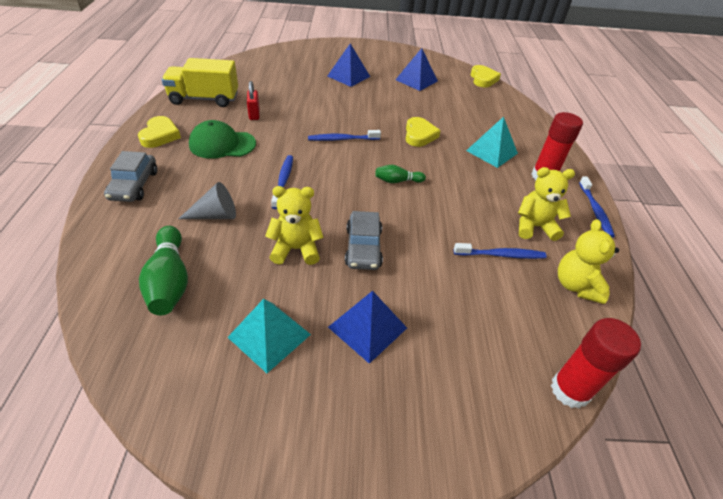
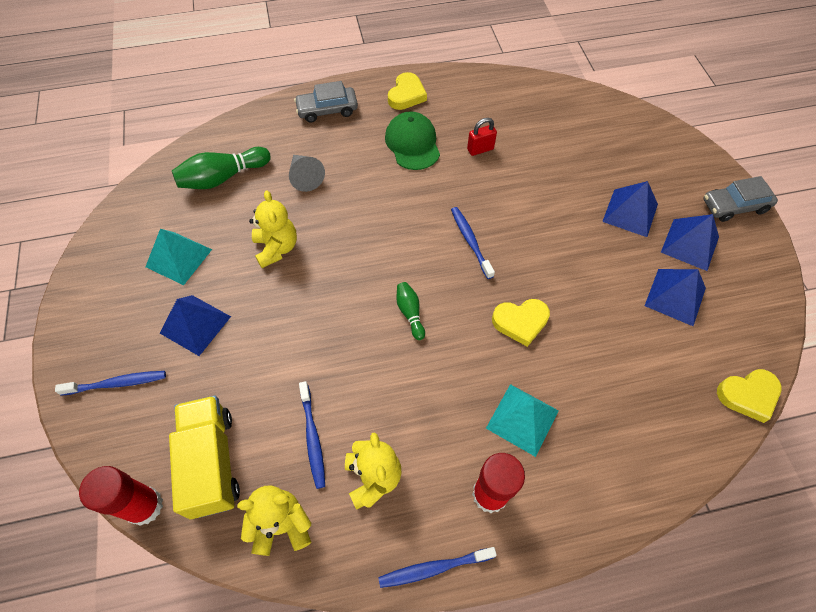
camera: 80 degrees right, 15 degrees up
(160, 135) = (406, 95): yellow heart -> yellow heart turned 60 degrees counterclockwise
(204, 99) = (489, 100): yellow truck -> yellow truck (212, 462)
(283, 181) = (371, 210): blue toothbrush -> blue toothbrush (117, 383)
(363, 247) = (292, 301): grey car -> grey car (734, 206)
(381, 66) = (690, 244): none -> blue pyramid

